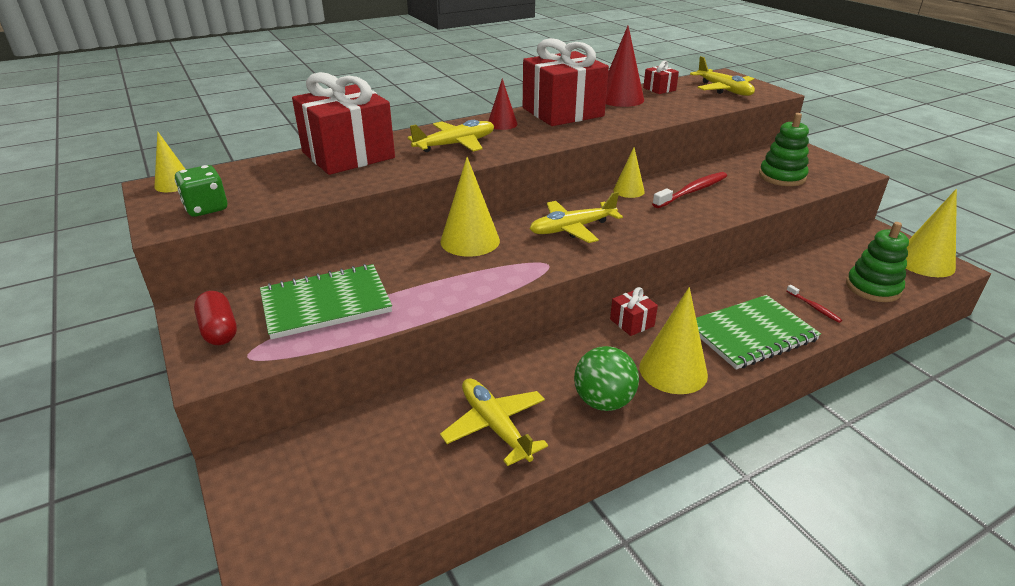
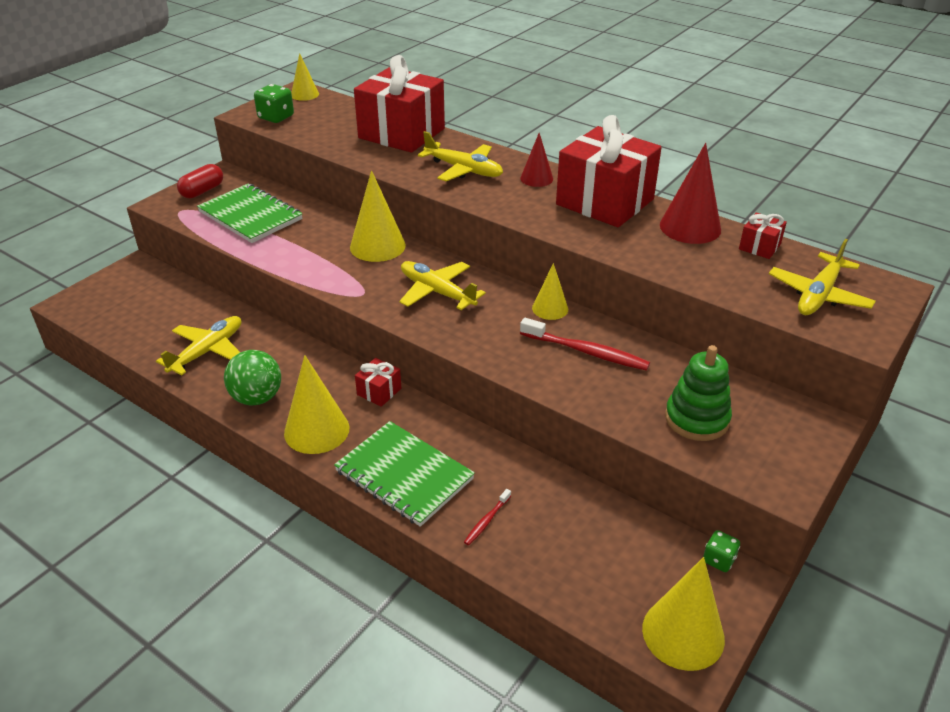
camera: 65 degrees right, 5 degrees up
(861, 234) = (718, 560): none -> green dice
(873, 288) = (568, 575): green stacking toy -> none

